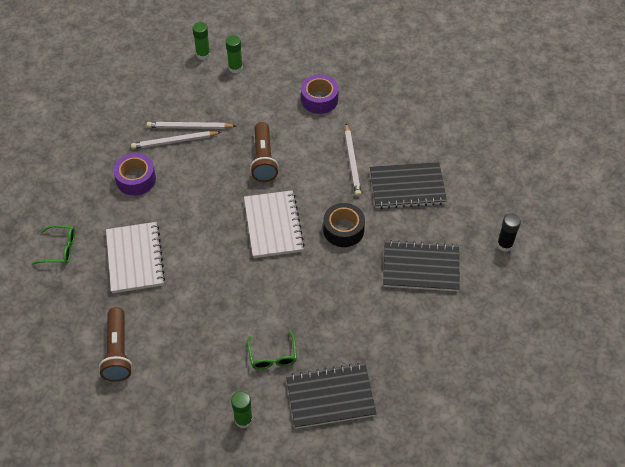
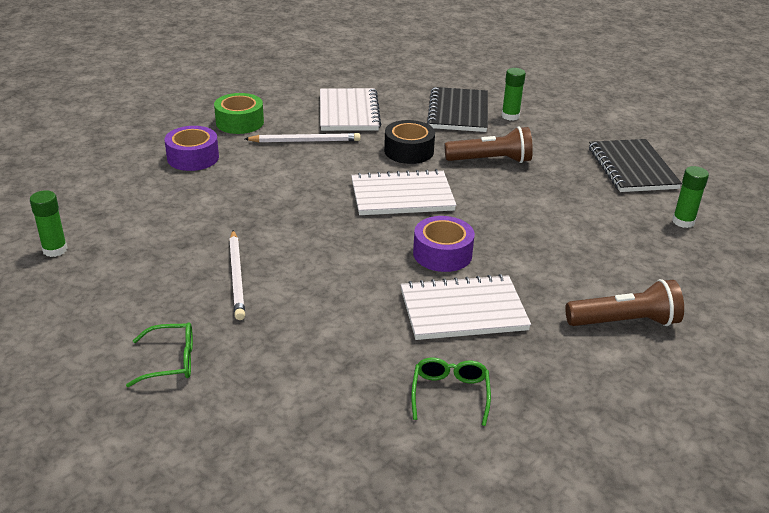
camera: 90 degrees left, 20 degrees down
(136, 179) = (308, 314): purple tape -> purple tape (442, 254)
(189, 127) = (211, 262): white pencil -> none
(235, 68) = (101, 220): green glue stick -> green glue stick (510, 116)
(264, 159) = (289, 200): brown flashlight -> brown flashlight (491, 160)
(273, 356) = (593, 201): green glasses -> green glasses (171, 361)
(378, 118) = (239, 122): none -> green tape
(407, 187) = (349, 112): black notebook -> white notebook
(505, 244) = (426, 71): black glue stick -> none

